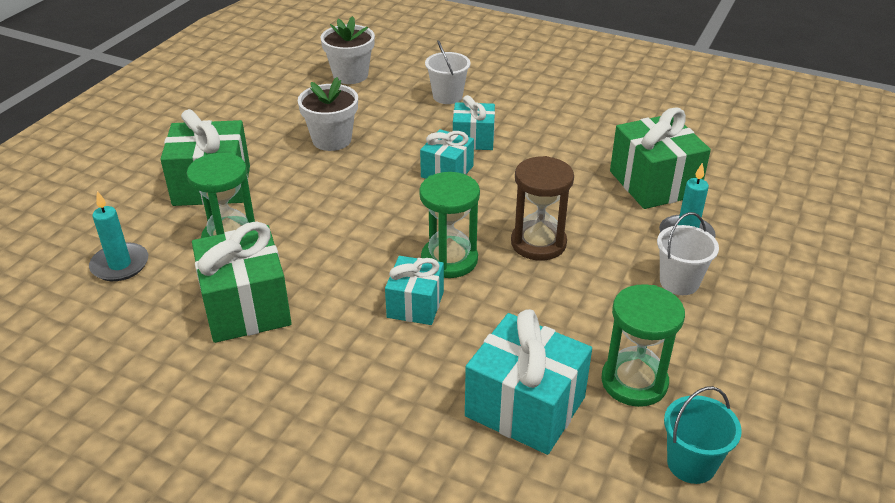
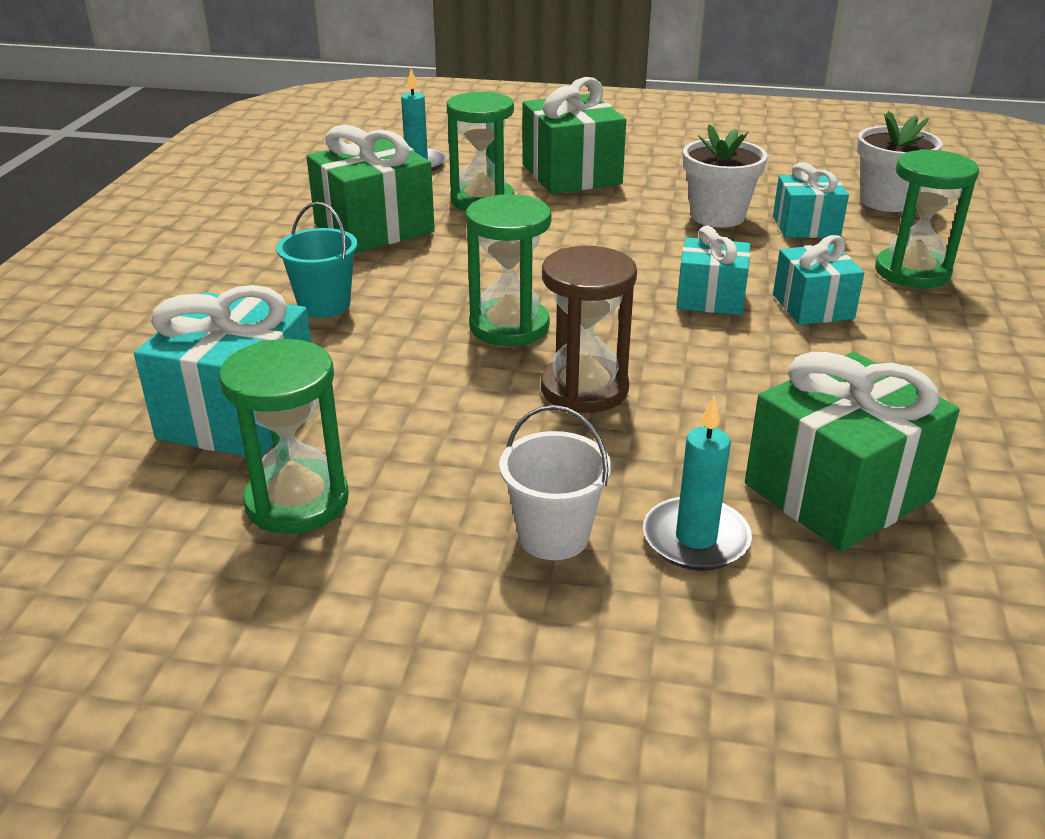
camera: 75 degrees right, 5 degrees down
(415, 304) = (410, 317): turquoise gift -> turquoise gift (806, 227)
(447, 96) = (912, 272): white bucket -> green hourglass
(691, 463) = (134, 566): turquoise bucket -> turquoise bucket (324, 305)

